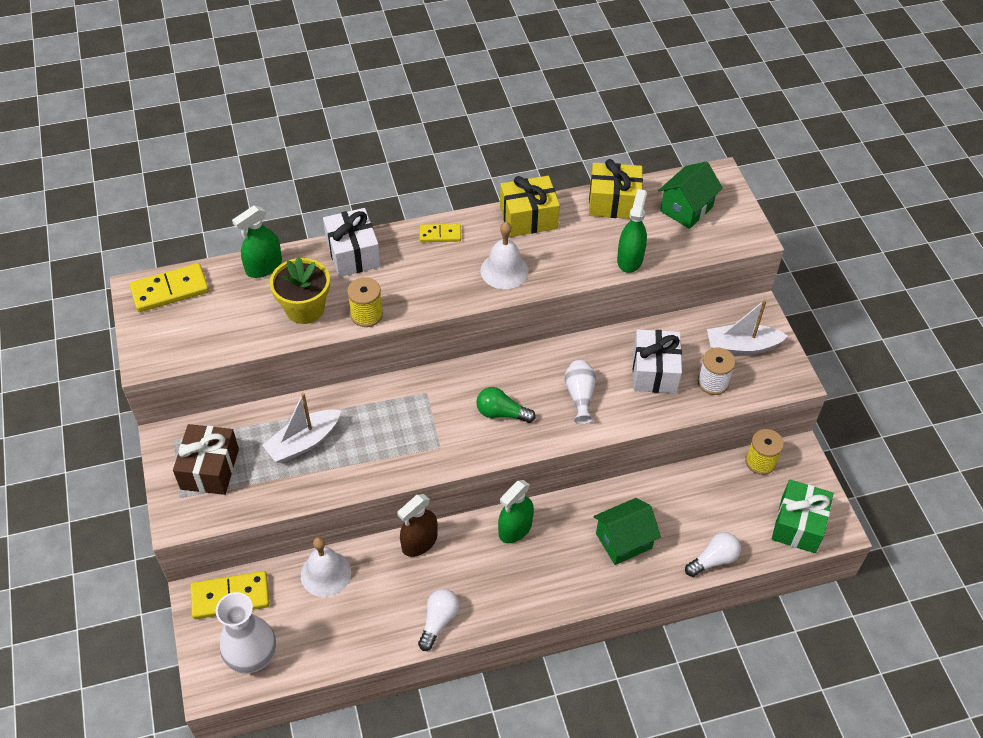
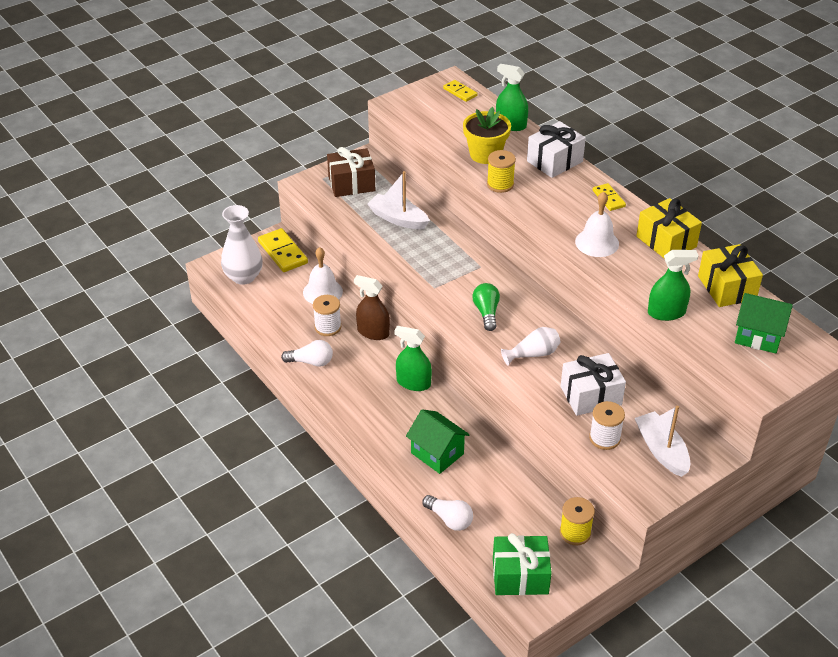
camera: 70 degrees right, 10 degrees down
(170, 290) = (460, 92): yellow domino -> yellow domino, size x0.59
(389, 586) = (328, 327): none -> white spool

